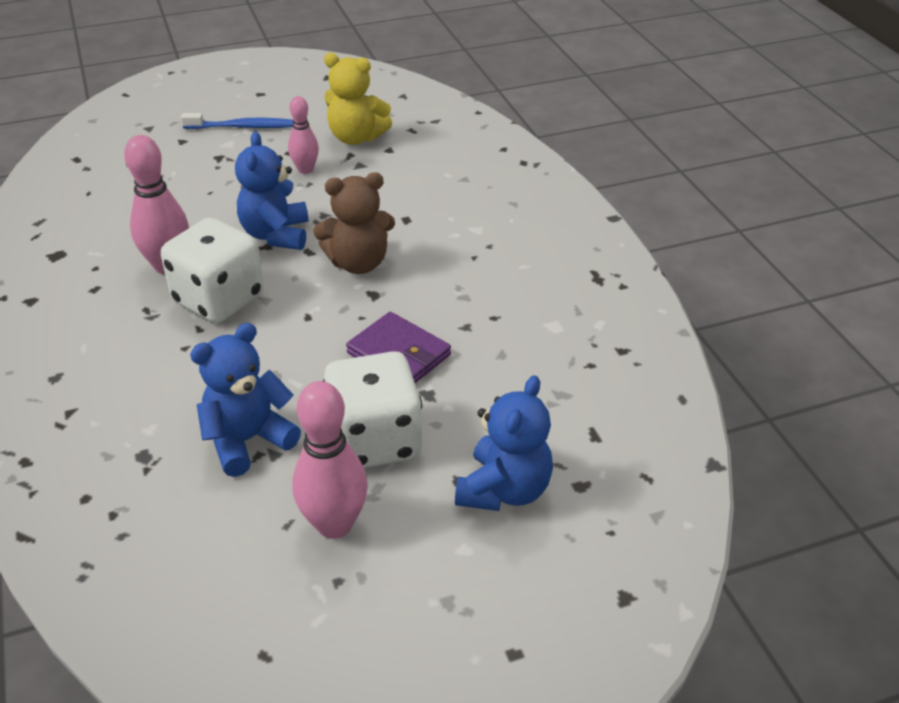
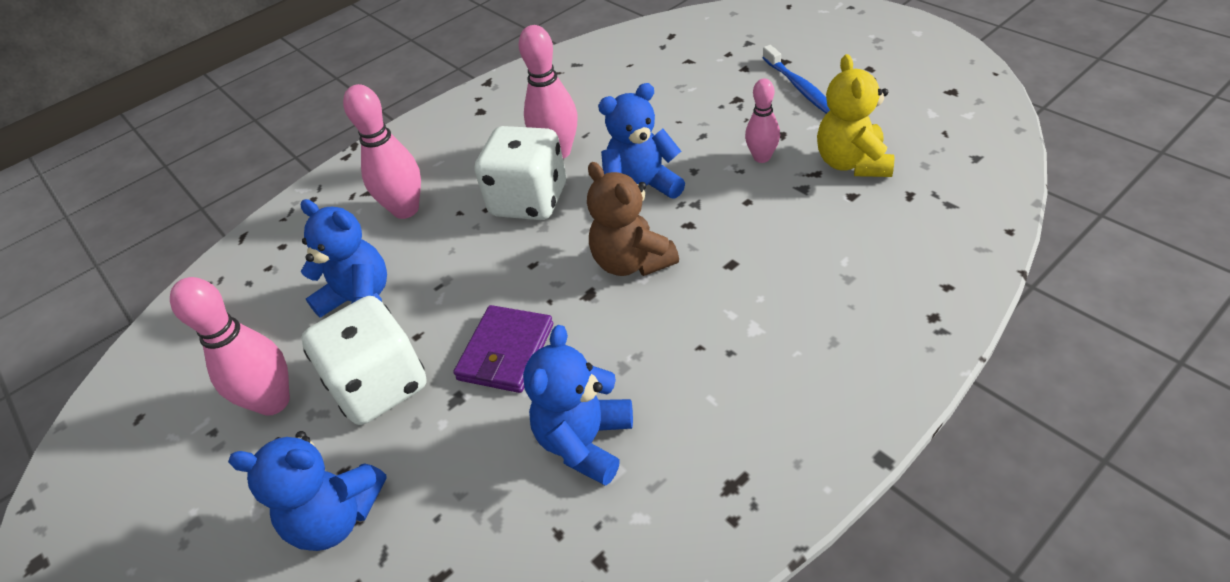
camera: 75 degrees right, 5 degrees up
(136, 384) = (406, 210): none -> pink bowling pin
(521, 332) = (585, 442): none -> blue teddy bear

